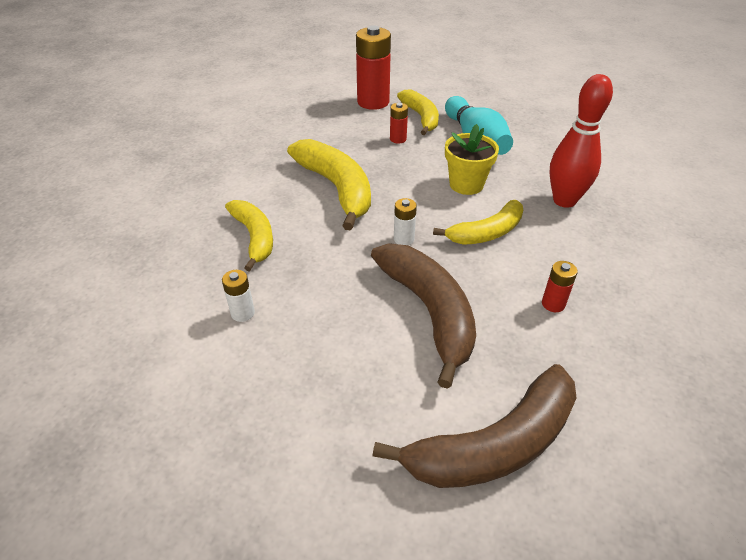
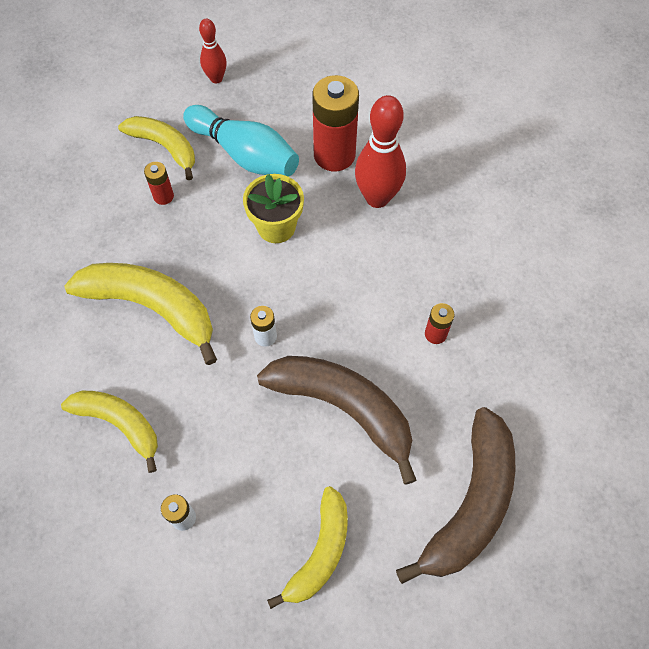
camera: 35 degrees left, 20 degrees up
(373, 102) = (93, 148): red battery -> red battery (334, 155)
(486, 233) = (334, 282): yellow banana -> yellow banana (320, 552)
(487, 99) = (216, 78): none -> red bowling pin

